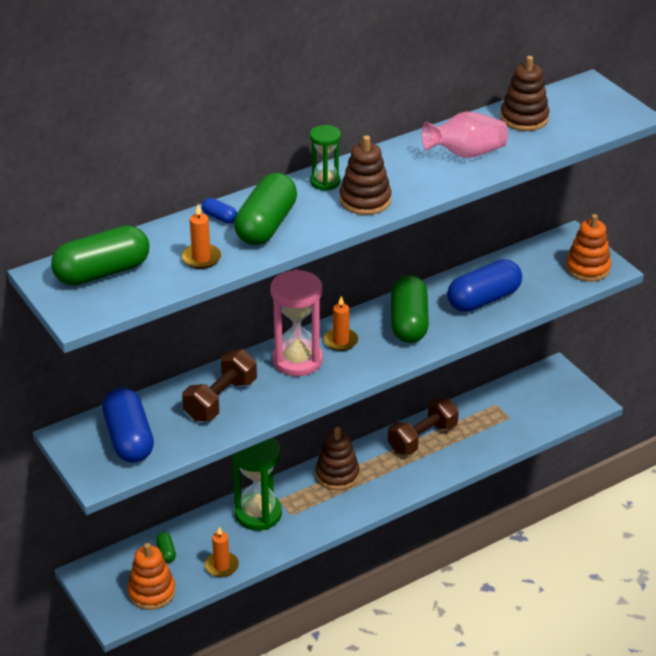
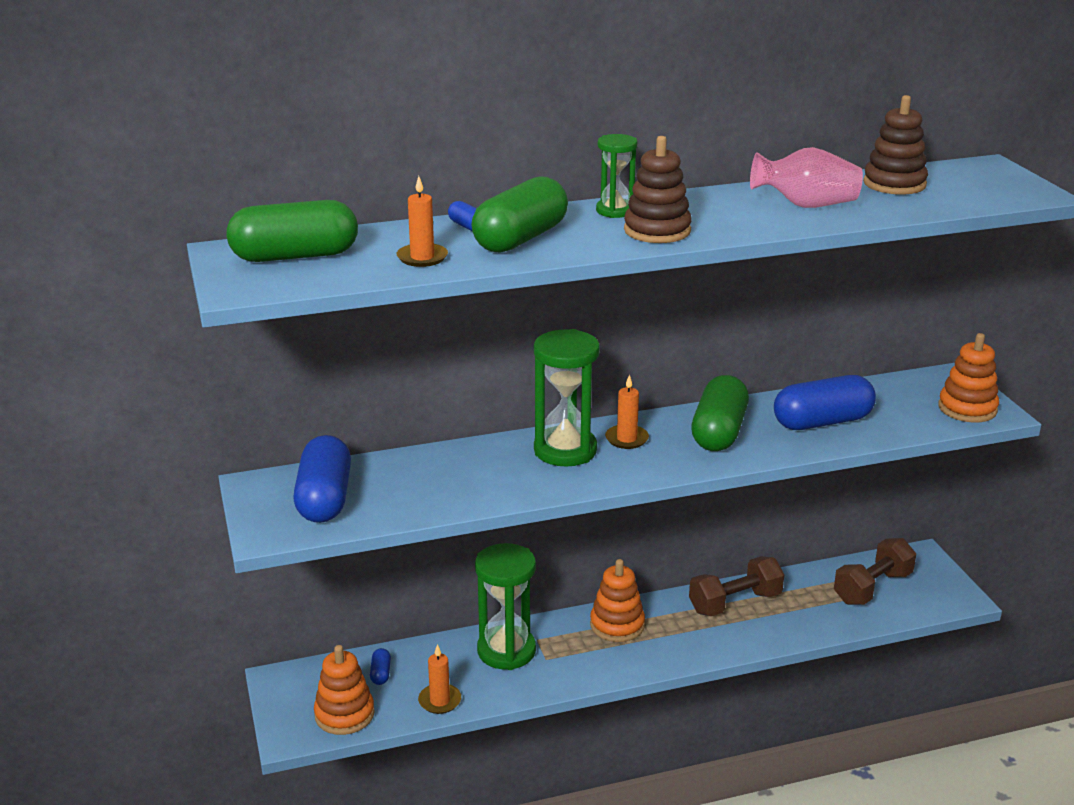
camera: 15 degrees right, 10 degrees down
(166, 552) = (380, 673): green capsule -> blue capsule
(220, 400) = (454, 476): brown dumbbell -> brown dumbbell (872, 588)
(297, 360) = (565, 450): pink hourglass -> green hourglass
(337, 475) = (617, 625): brown stacking toy -> orange stacking toy

